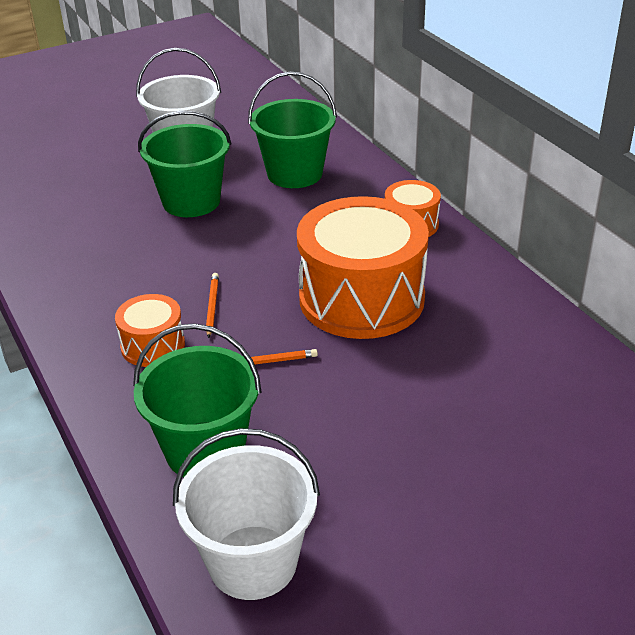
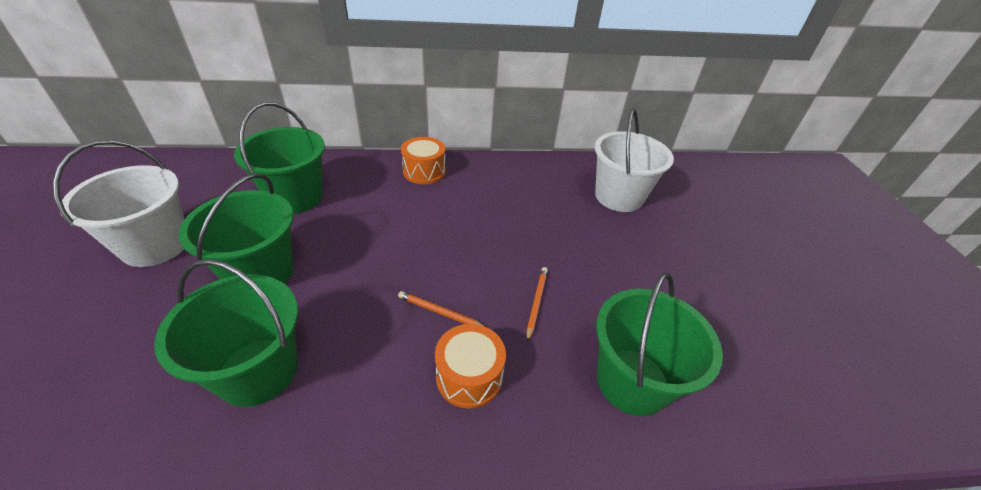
camera: 70 degrees left, 5 degrees up
(101, 245) = (258, 371): none -> green bucket
(253, 562) = (764, 390): white bucket -> white bucket (618, 197)
(361, 298) = (491, 224): orange drum -> none

